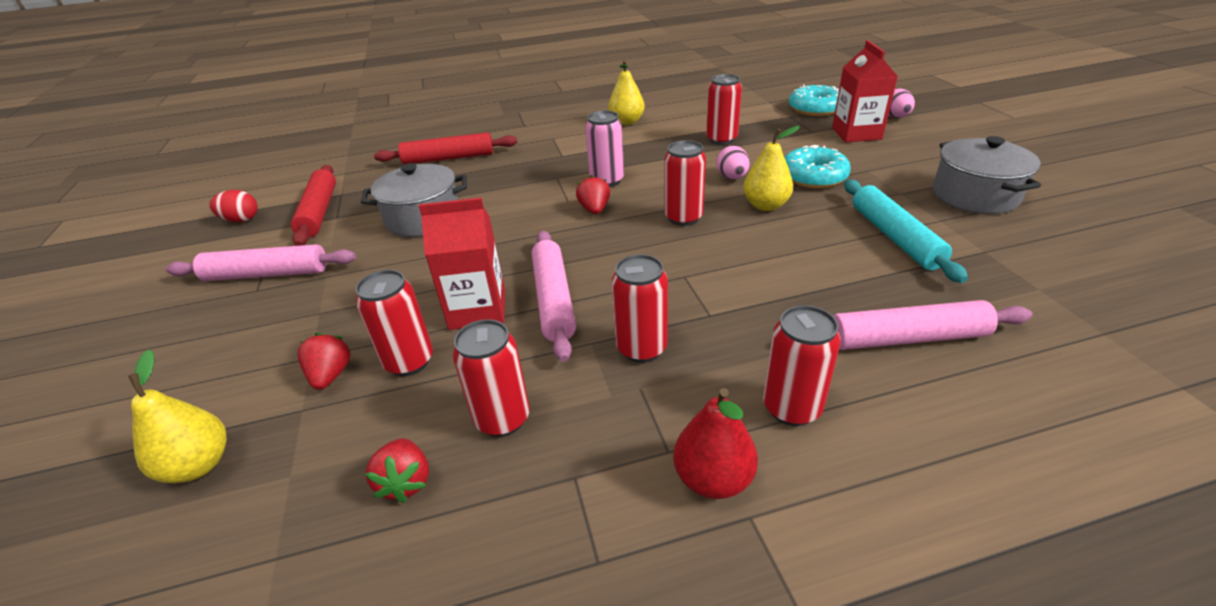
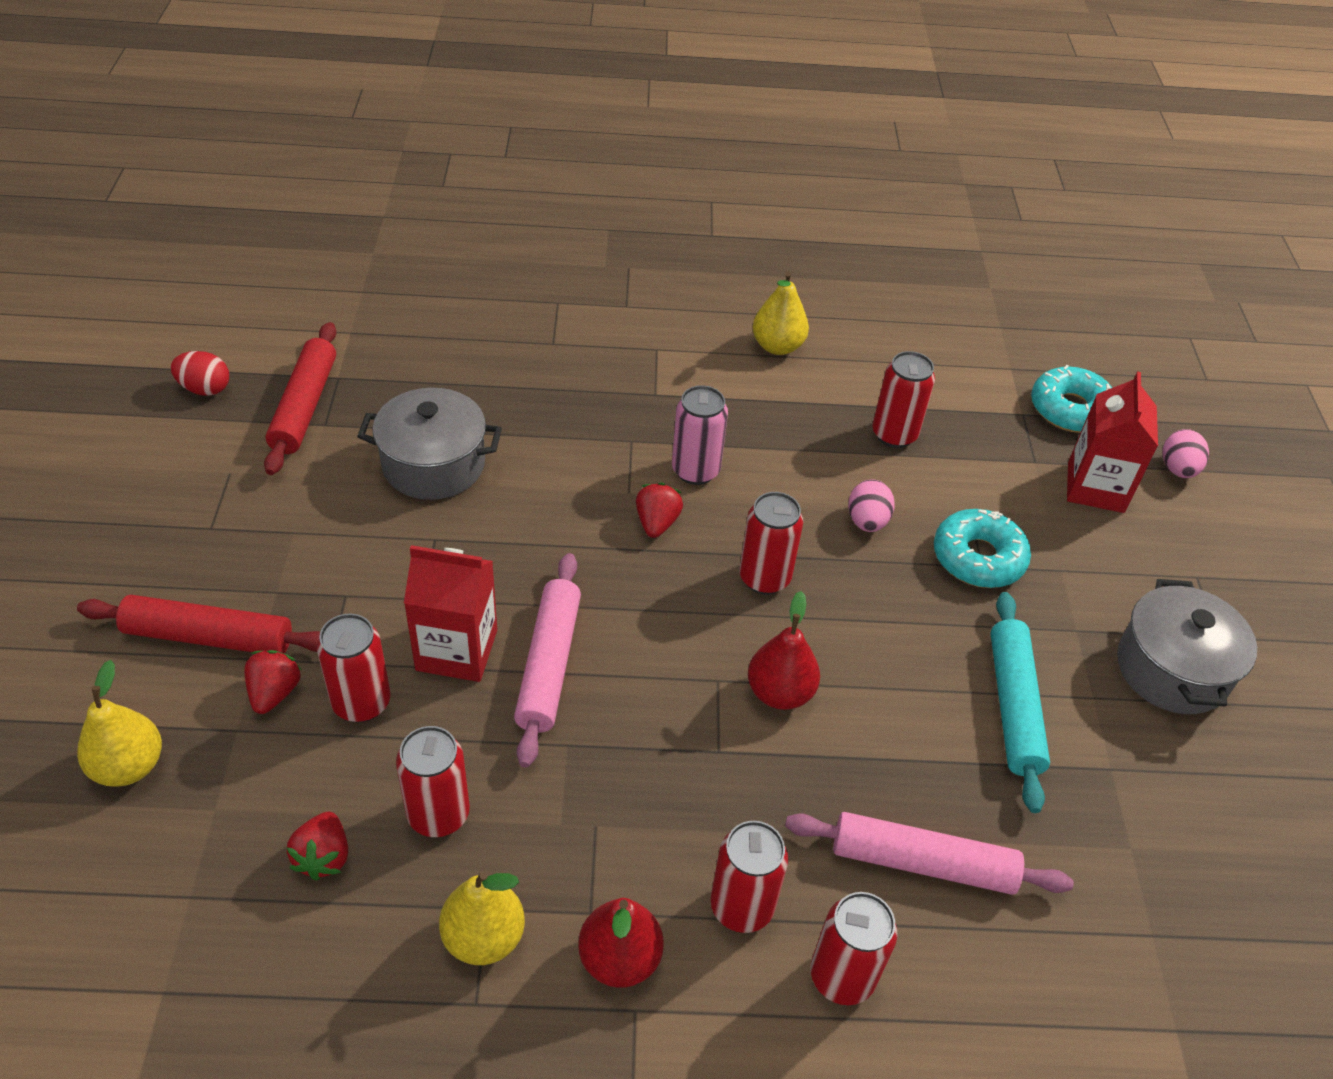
camera: 10 degrees right, 10 degrees up
(267, 274) = (226, 504): pink rolling pin -> none
(449, 158) = (498, 347): red rolling pin -> red rolling pin (208, 637)
(641, 348) = (619, 772): red can -> red can (842, 976)
(733, 271) = (780, 693): none -> red pear
(765, 205) = (882, 592): yellow pear -> yellow pear (483, 937)

